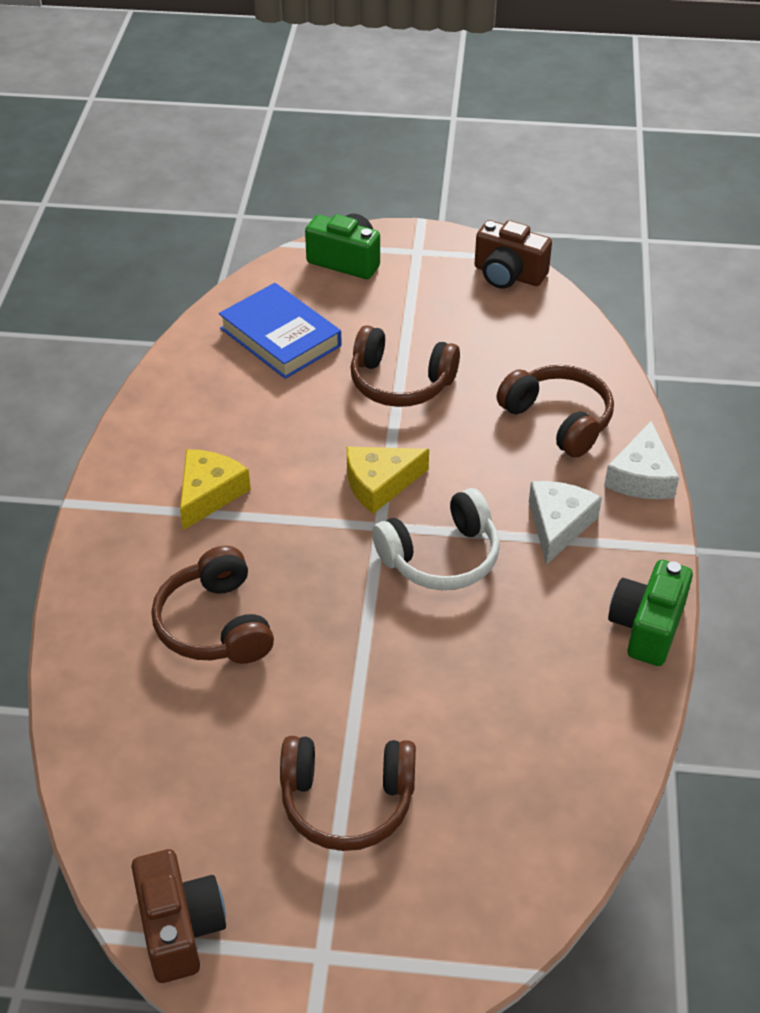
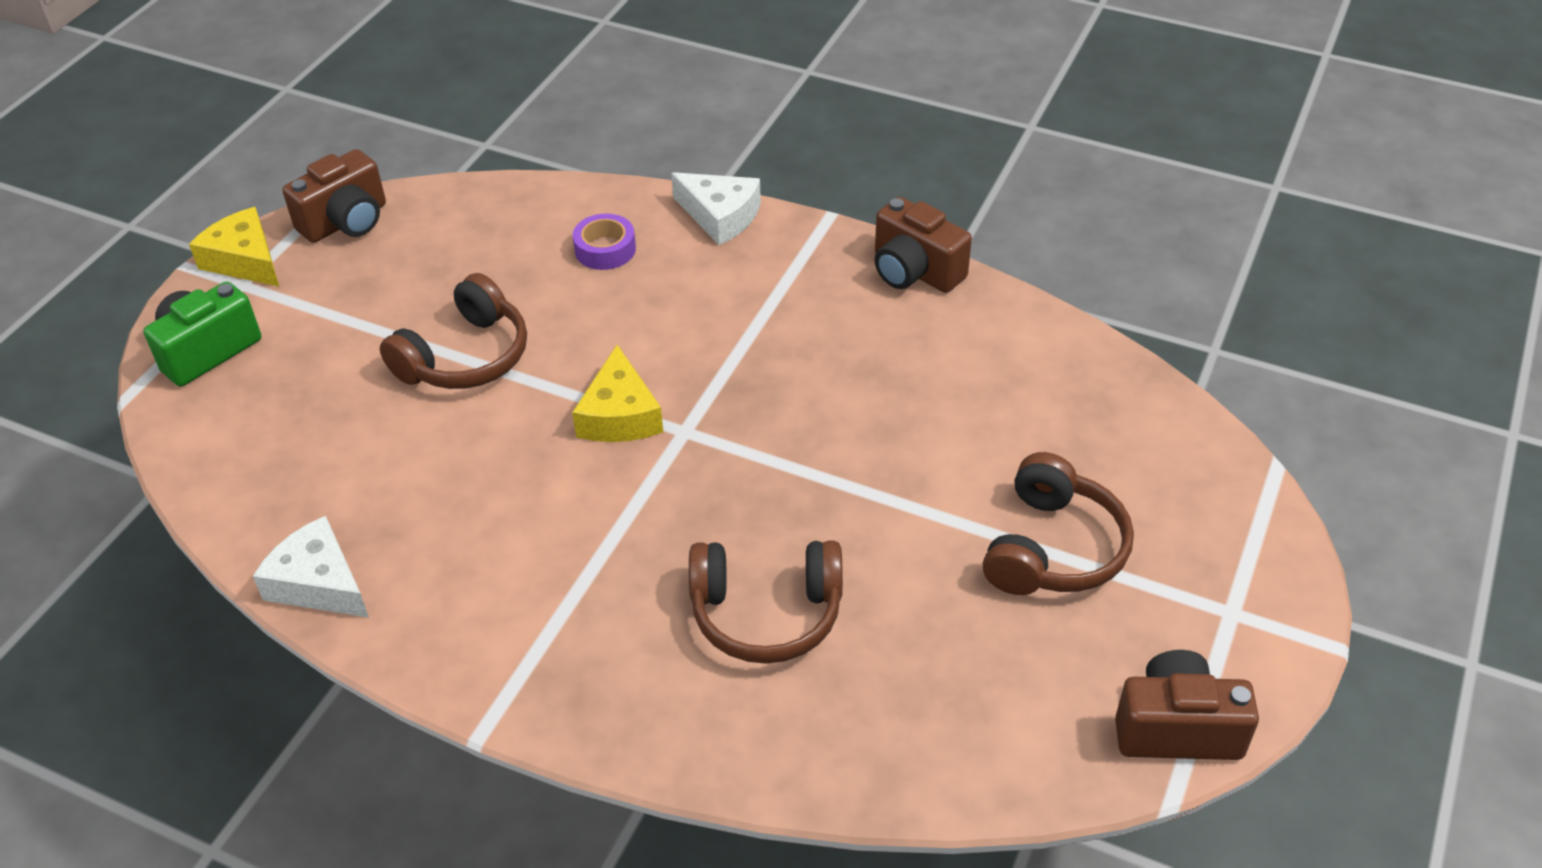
camera: 70 degrees left, 0 degrees up
(209, 494) = (548, 577): yellow cheese -> yellow cheese (245, 260)
(280, 337) = (306, 446): blue book -> none
(441, 557) = (755, 392): white headphones -> none
(558, 420) = (605, 249): brown headphones -> purple tape
(558, 525) = (755, 292): white cheese -> white cheese (319, 583)
(647, 627) = (914, 271): green camera -> brown camera

